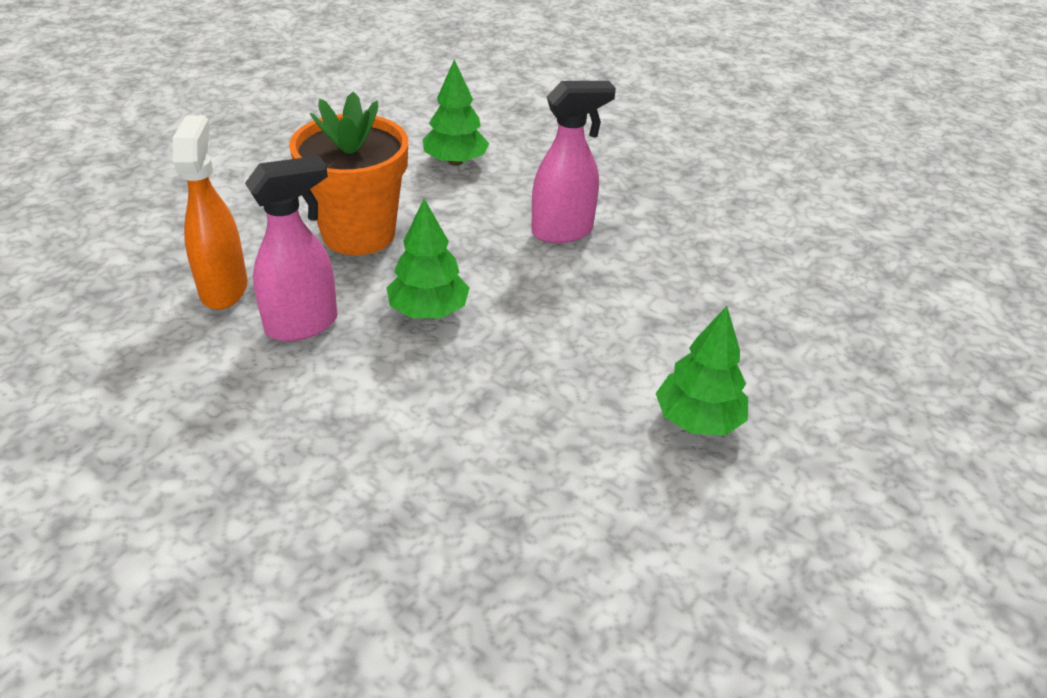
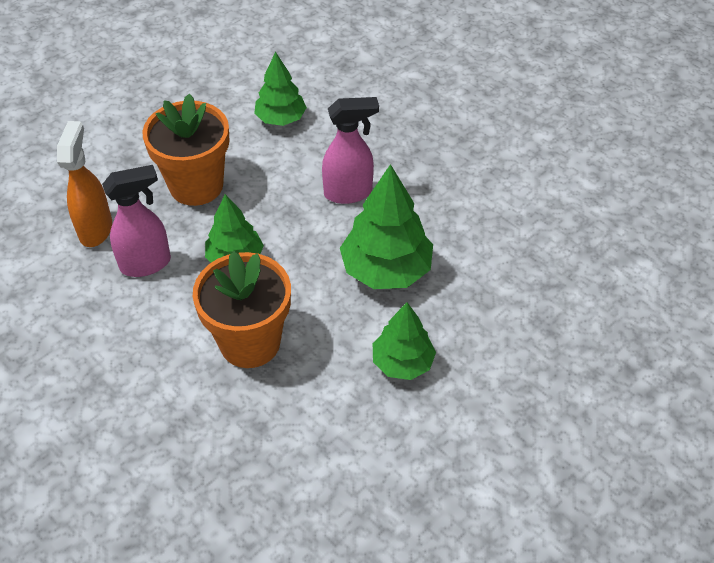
camera: 10 degrees right, 10 degrees up
(472, 411) = (250, 342): none -> orange flower pot
(638, 311) = (386, 270): none -> green tree

